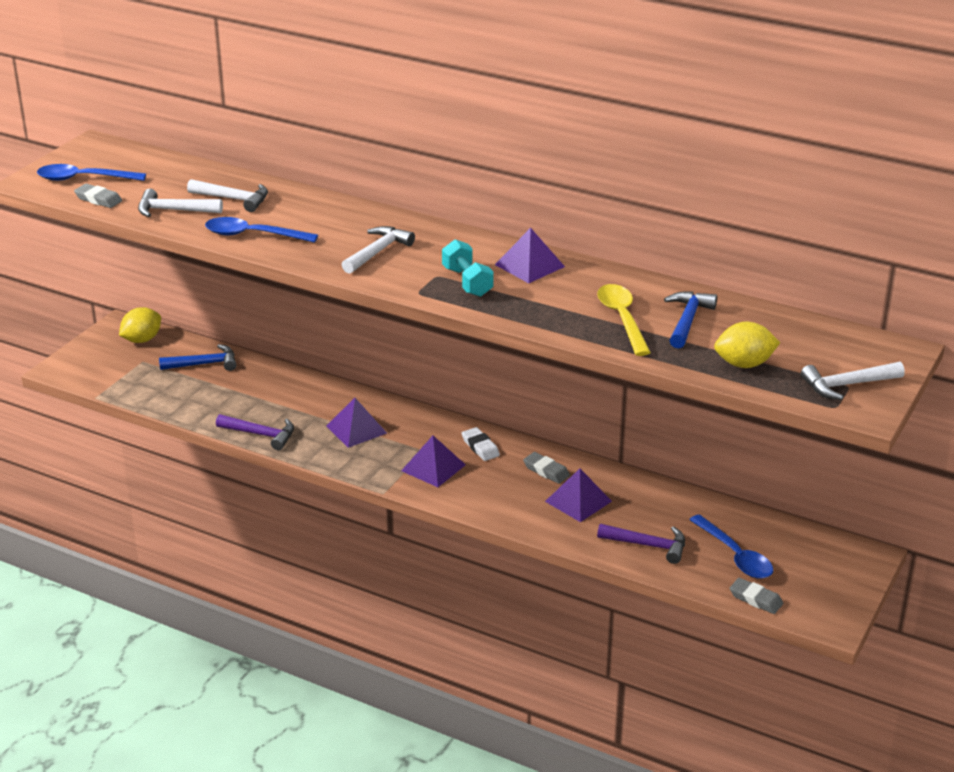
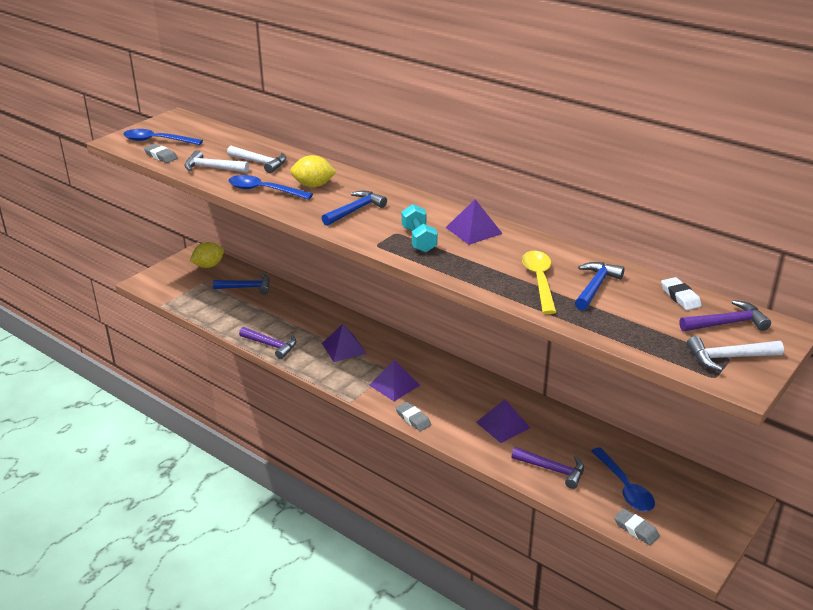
camera: 10 degrees right, 0 degrees up
(378, 252) = (355, 210): white hammer -> blue hammer
(480, 447) = (435, 372): white eraser -> white eraser (680, 297)
(546, 471) = (482, 396): grey eraser -> grey eraser (413, 419)
(744, 364) = (637, 330): yellow lemon -> yellow lemon (313, 185)
(840, 349) = (727, 323): none -> purple hammer

